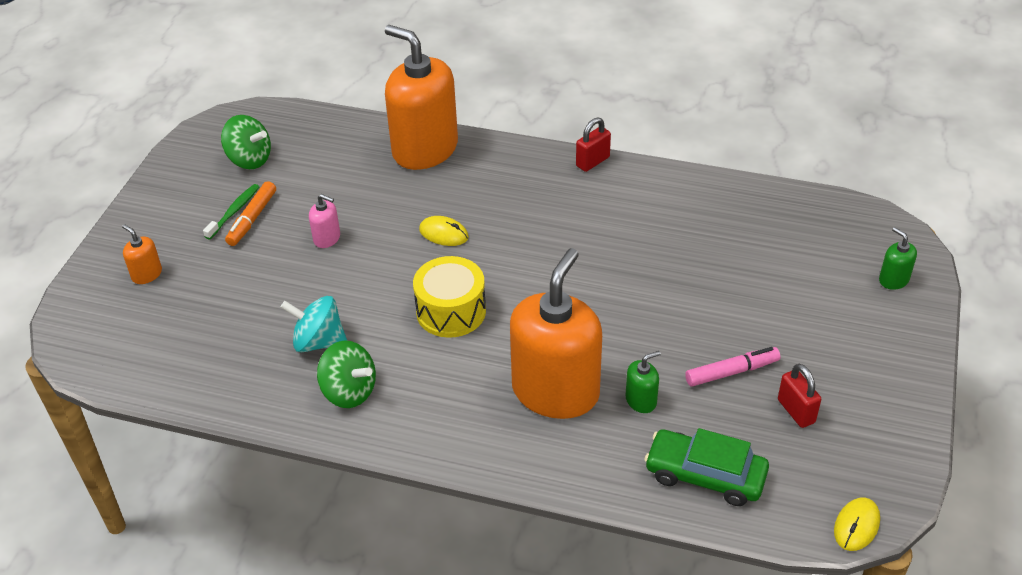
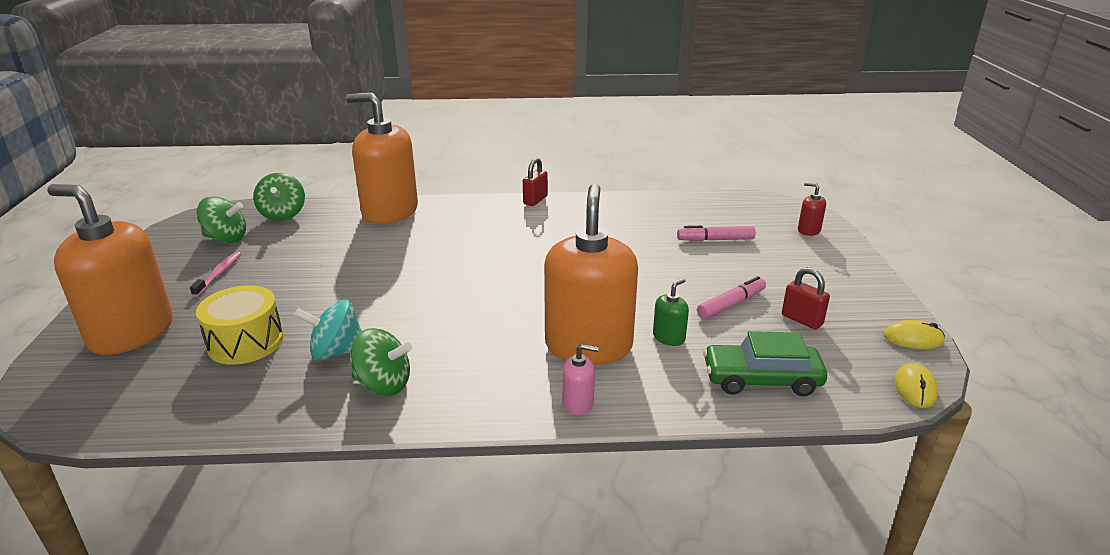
camera: 20 degrees left, 15 degrees down
(147, 274) = (131, 332): orange soap dispenser -> orange soap dispenser, size x2.49
(233, 212) = (218, 274): green toothbrush -> pink toothbrush
(252, 219) = (239, 276): orange marker -> none
(313, 132) = (283, 214): none -> green spinning top
(327, 238) = (319, 278): pink soap dispenser -> pink soap dispenser (578, 403)
(444, 233) = (430, 258): yellow mouse -> yellow mouse (913, 338)
(451, 311) = (461, 307): yellow drum -> yellow drum (245, 342)
(770, 271) = (715, 240): none -> pink marker
(893, 280) = (808, 230): green soap dispenser -> red soap dispenser

